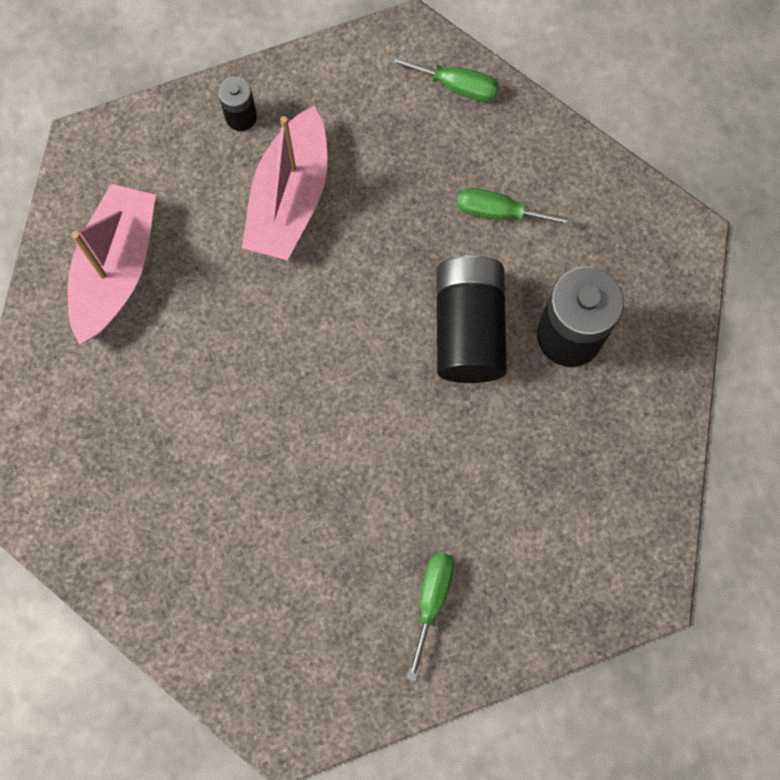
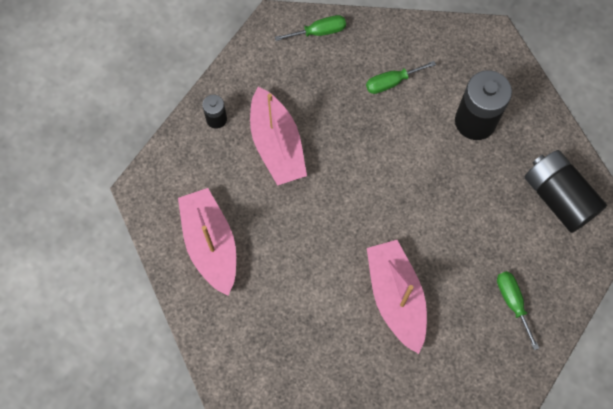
camera: 35 degrees left, 5 degrees down
(289, 490) = (396, 297): none -> pink boat
(468, 329) = (422, 151): black battery -> black battery (558, 198)

